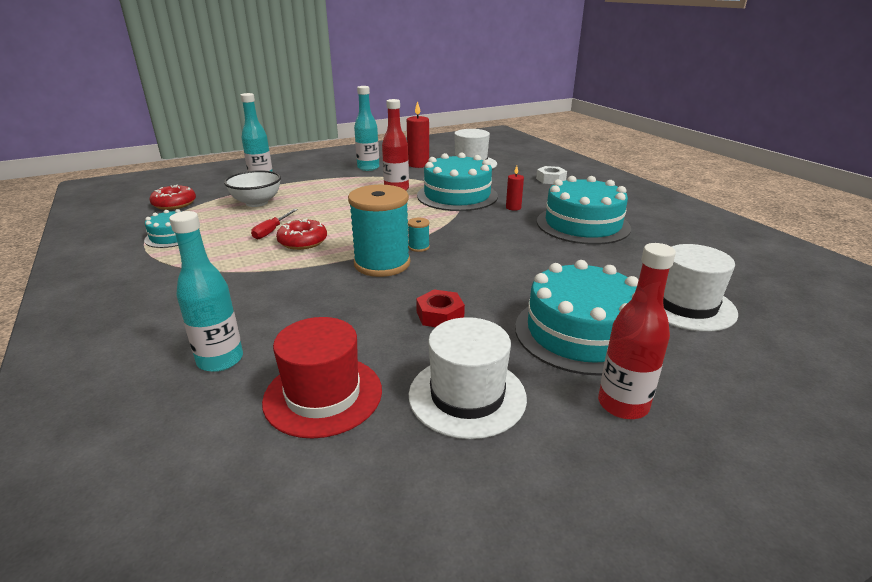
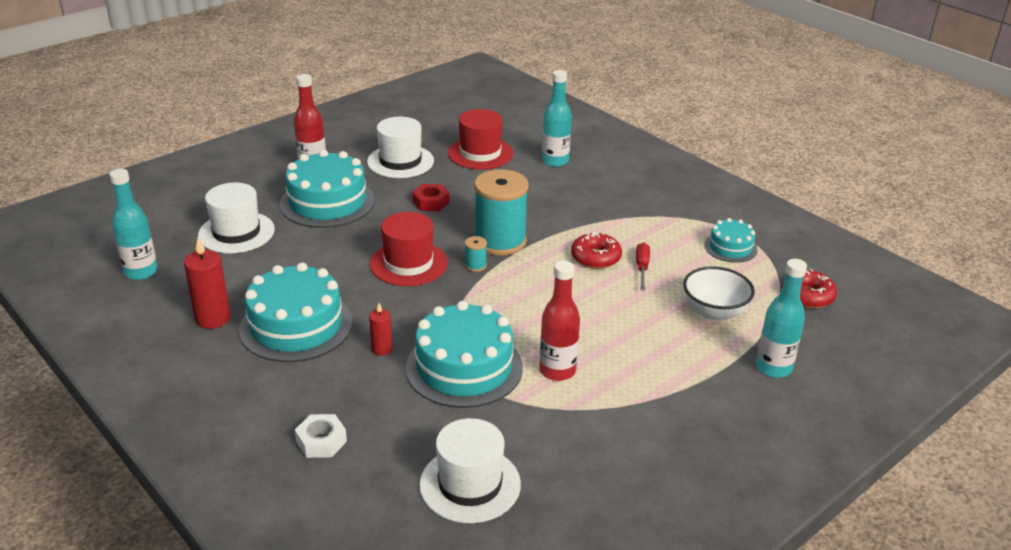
camera: 165 degrees right, 5 degrees up
(368, 168) = (645, 435): turquoise bottle -> turquoise bottle (141, 272)
(418, 164) = (565, 463): red candle -> red candle (213, 318)
(483, 255) = (408, 263): none -> red hat

